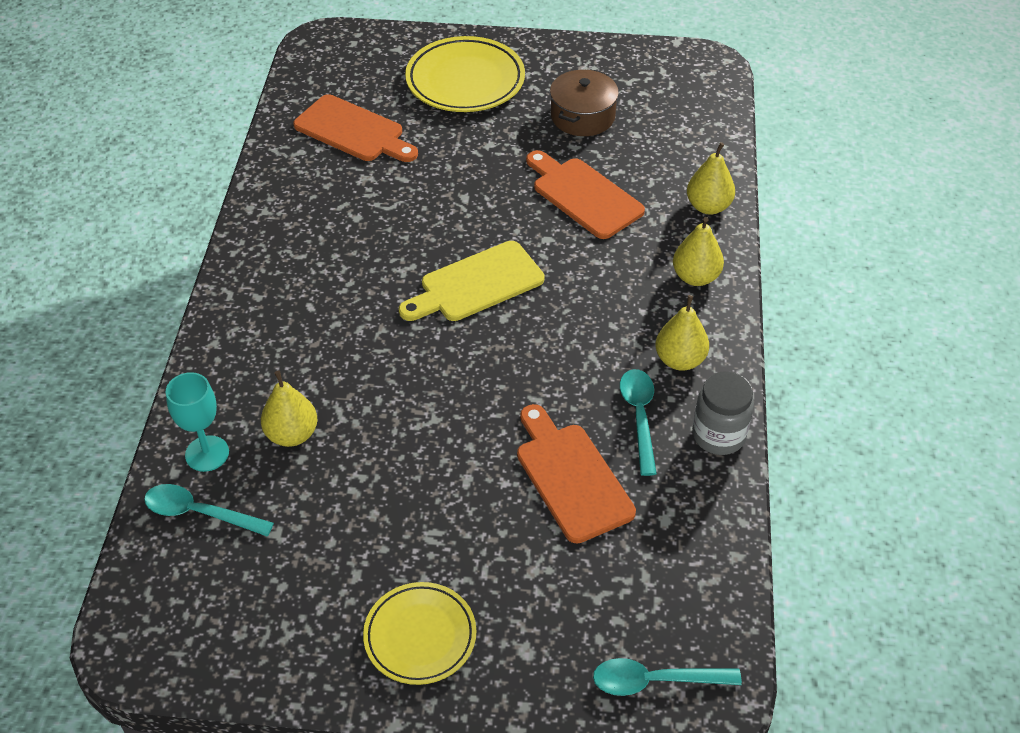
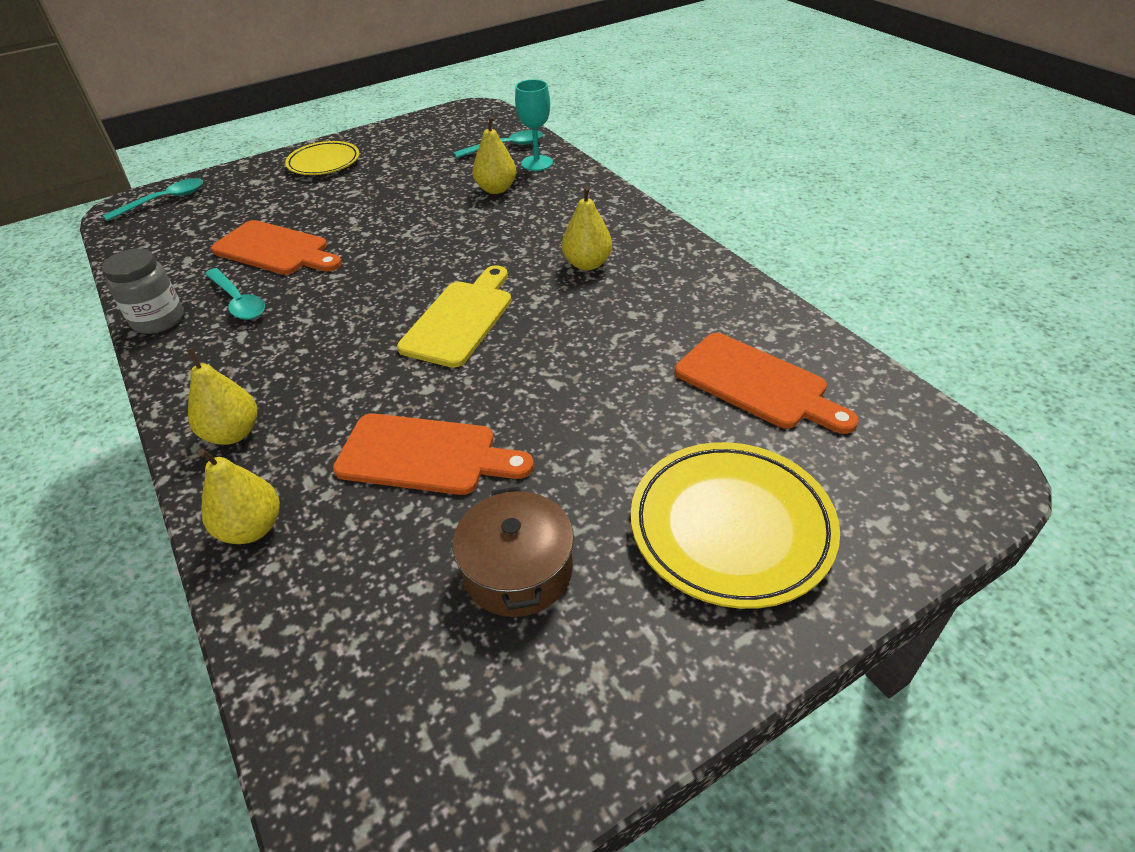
camera: 145 degrees right, 5 degrees down
(353, 131) = (756, 384): orange cutting board -> orange cutting board turned 135 degrees counterclockwise
(680, 360) = (218, 354): yellow pear -> yellow pear (587, 264)

